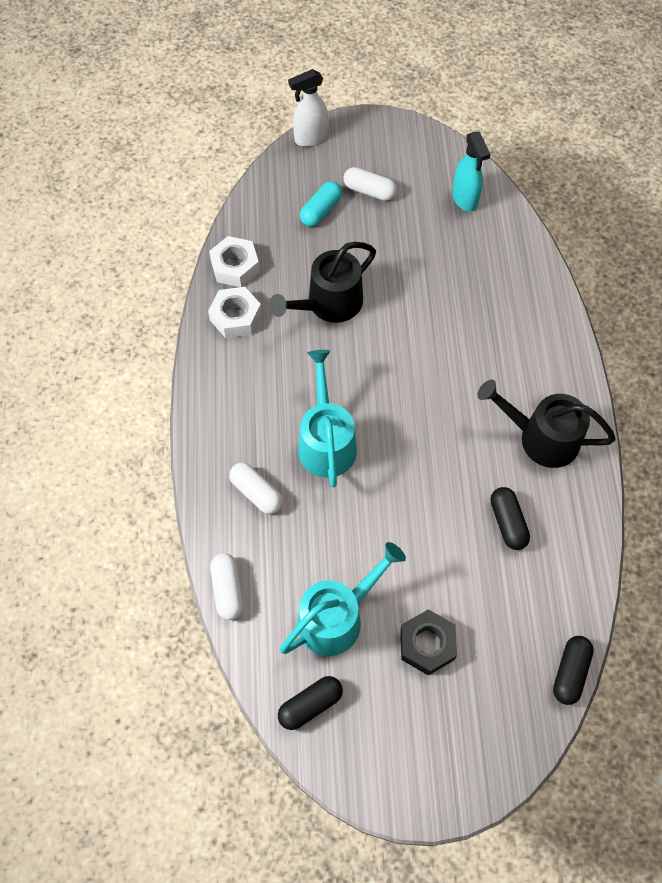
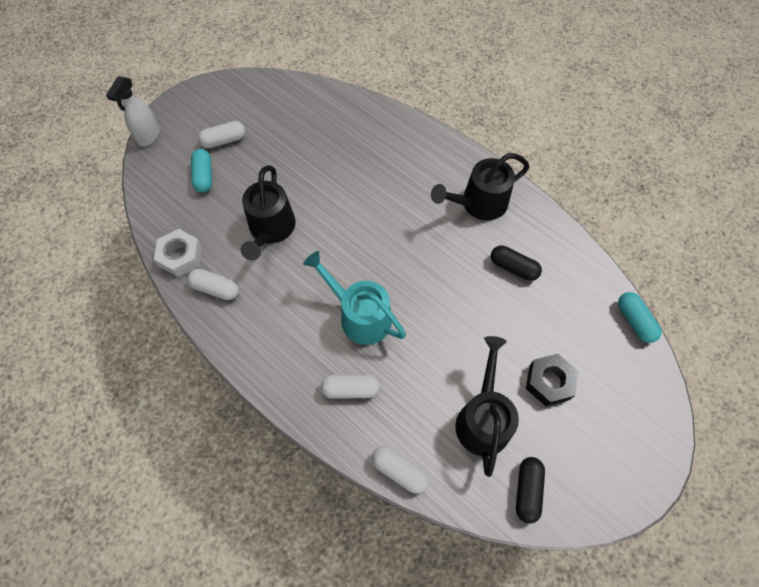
camera: 45 degrees left, 0 degrees up
(236, 317) = (216, 288): white nut -> white capsule
(337, 617) = (483, 418): turquoise watering can -> black watering can
(465, 199) = (290, 102): turquoise spray bottle -> none
(570, 672) = (634, 321): black capsule -> turquoise capsule

